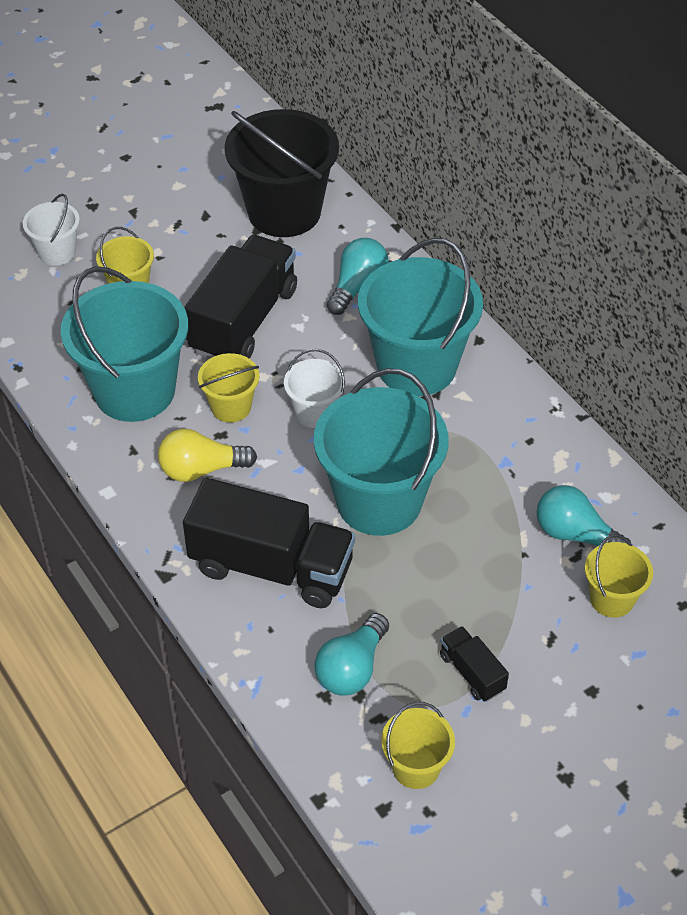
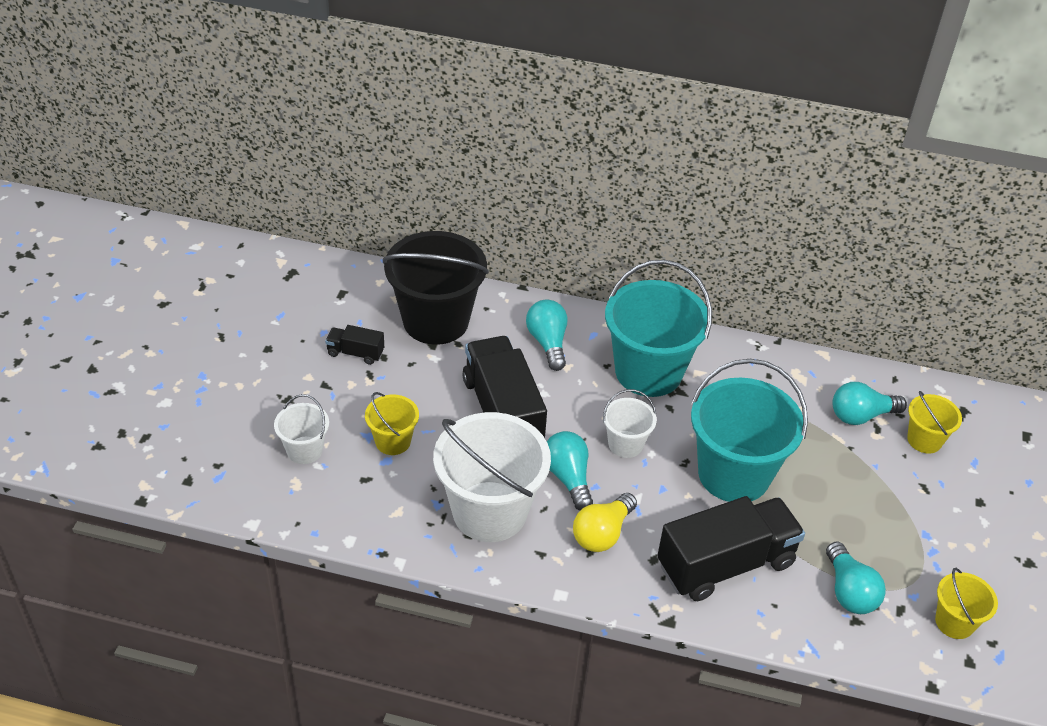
camera: 45 degrees left, 5 degrees down
(134, 391) = (489, 512): turquoise bucket -> white bucket
(231, 407) = (568, 477): yellow bucket -> turquoise light bulb
(472, 672) = (912, 541): black truck -> black truck (355, 353)

